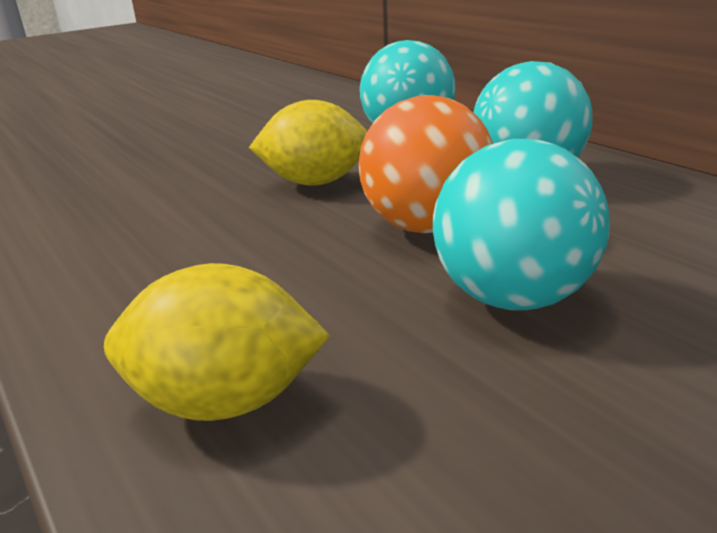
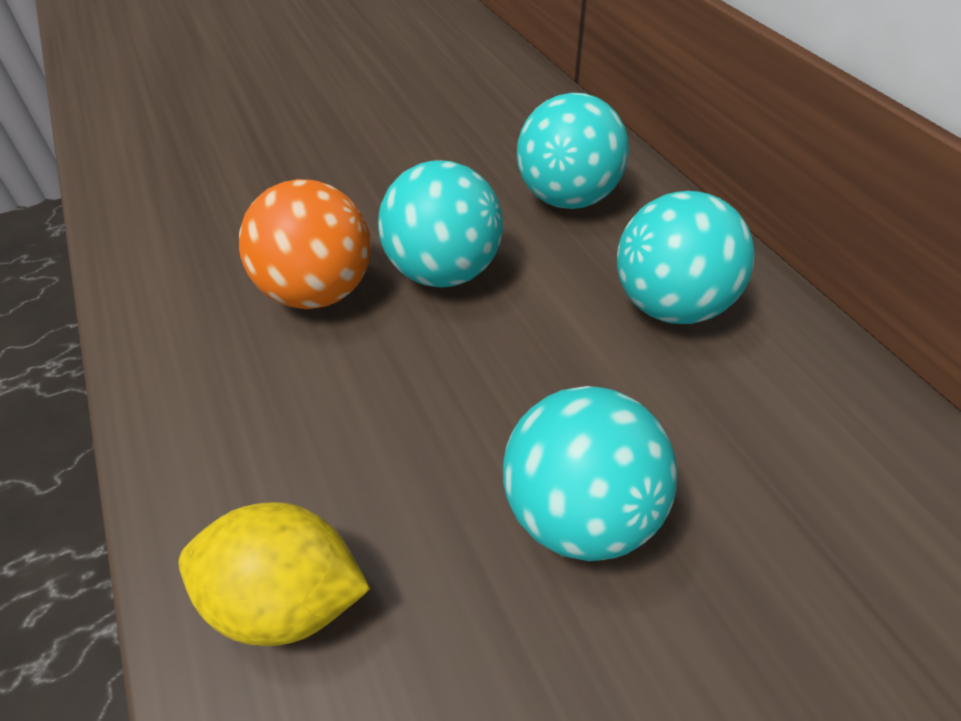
camera: 10 degrees right, 20 degrees up
(315, 182) = (444, 271): yellow lemon -> turquoise ball
(426, 226) = (534, 377): orange ball -> orange ball (318, 291)

